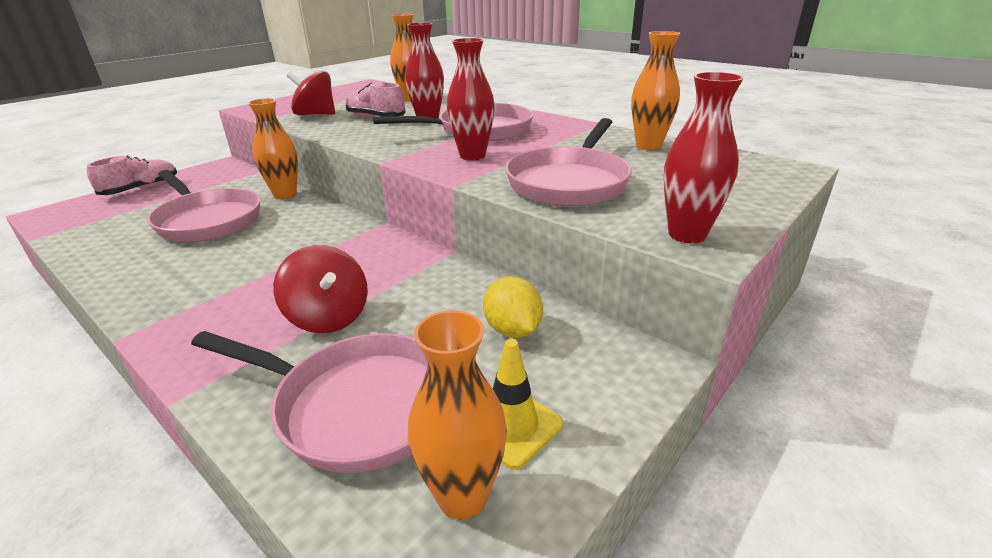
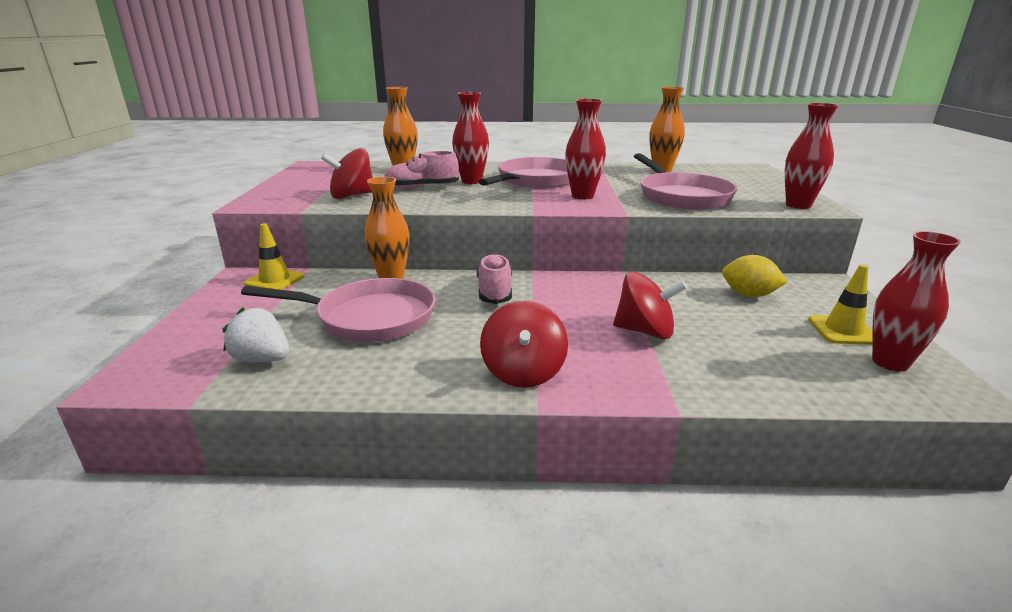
camera: 40 degrees left, 5 degrees down
(107, 226) = (262, 359): none -> white strawberry
(141, 189) = (200, 322): pink shoe -> pink shoe (494, 292)
(178, 305) = (523, 372): none -> red spinning top
(229, 173) = (275, 280): none -> yellow traffic cone
(356, 406) = (770, 358): pink pan -> none
(462, 497) = (890, 362): orange vase -> red vase

